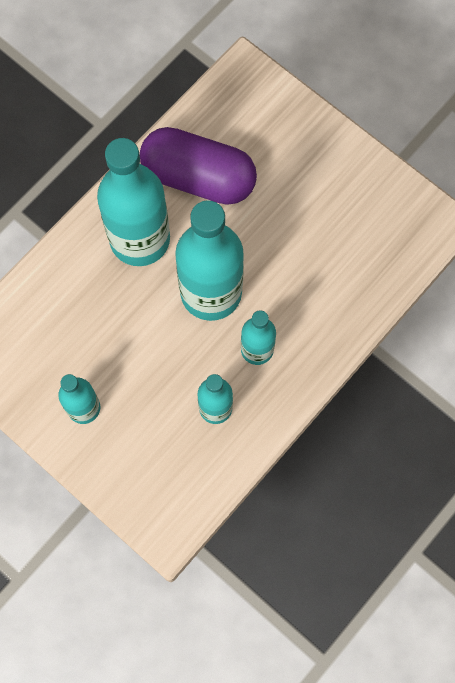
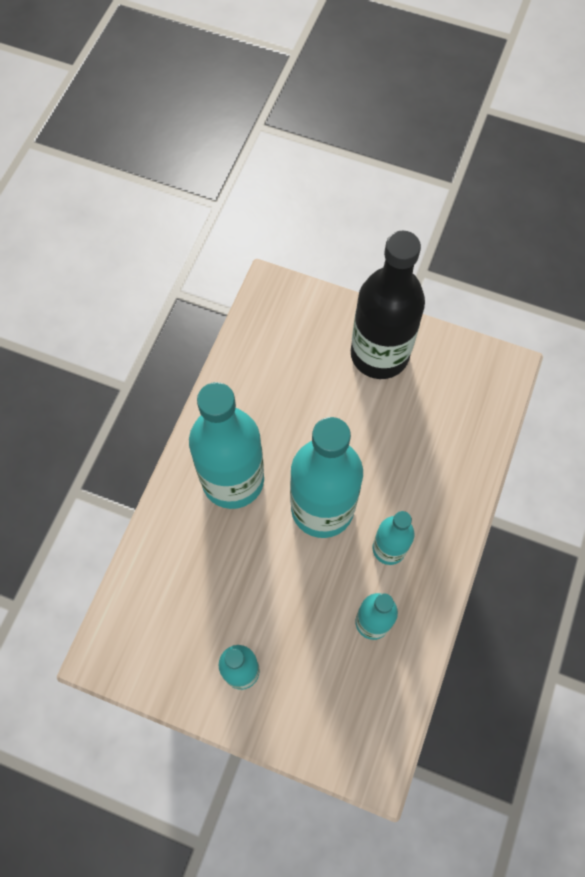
camera: 20 degrees left, 5 degrees down
(198, 178) = (266, 401): purple capsule -> none
(323, 168) = (379, 354): none -> black bottle

